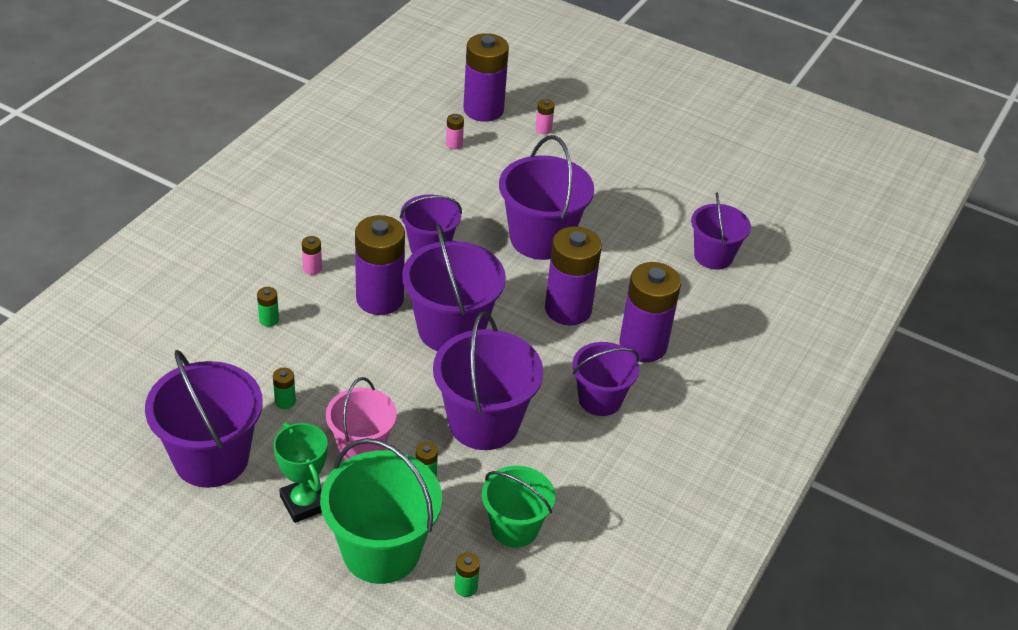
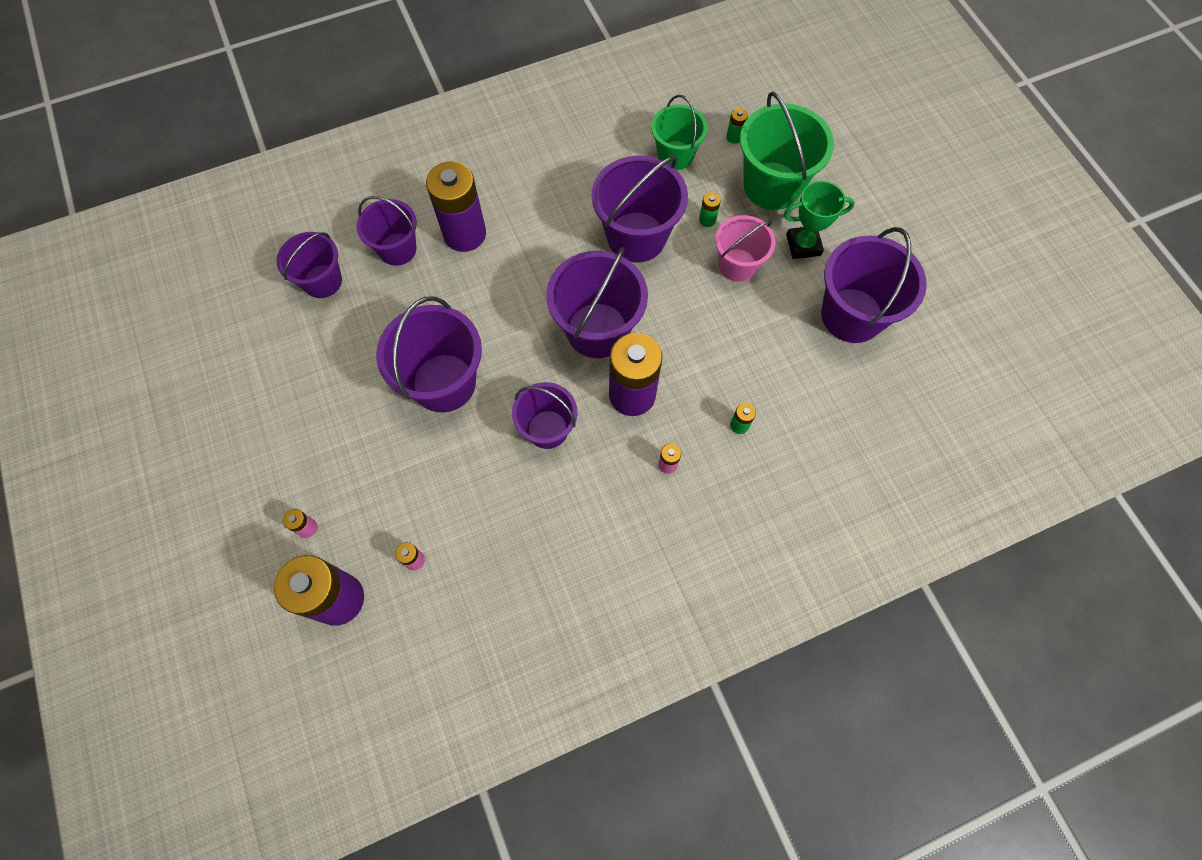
camera: 140 degrees left, 25 degrees up
(285, 401) = (771, 335): green battery -> none
(304, 503) = (803, 245): green trophy -> green trophy turned 75 degrees clockwise
(568, 309) = (489, 297): purple battery -> none
(600, 399) = (538, 209): purple bucket -> purple bucket (397, 249)

